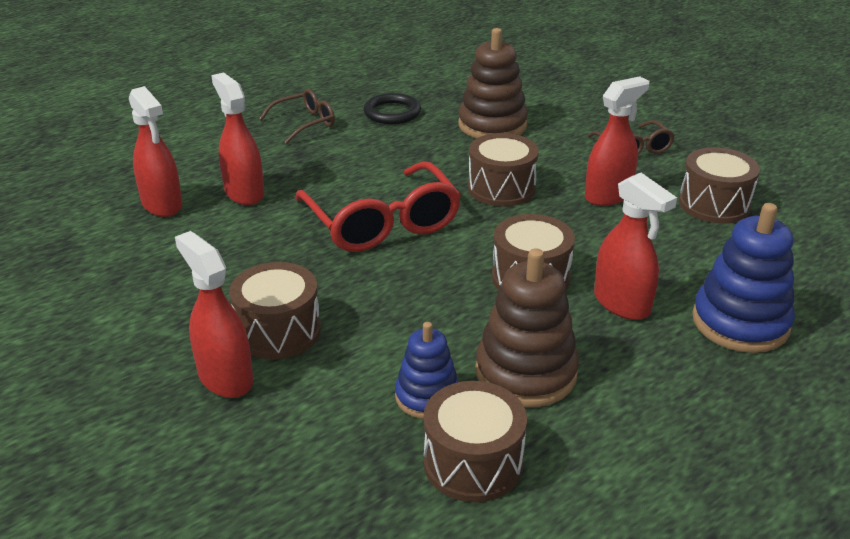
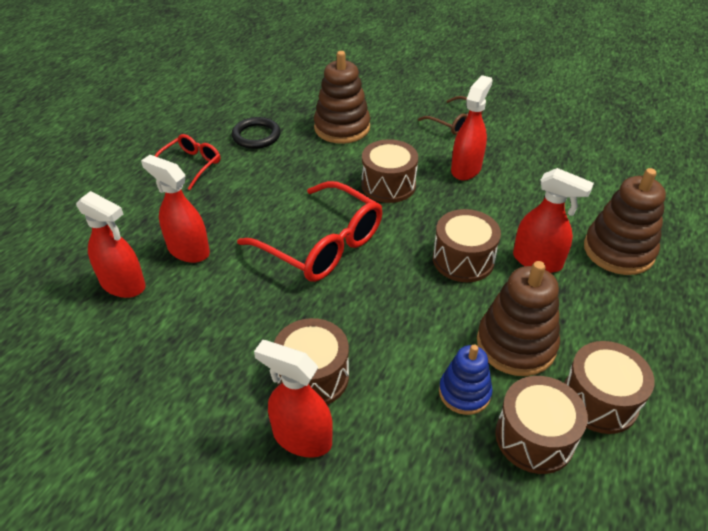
camera: 25 degrees left, 10 degrees up
(305, 123) = (191, 165): brown glasses -> red glasses
(714, 204) = (538, 156): brown drum -> brown drum (599, 400)
(740, 322) = (618, 250): blue stacking toy -> brown stacking toy

